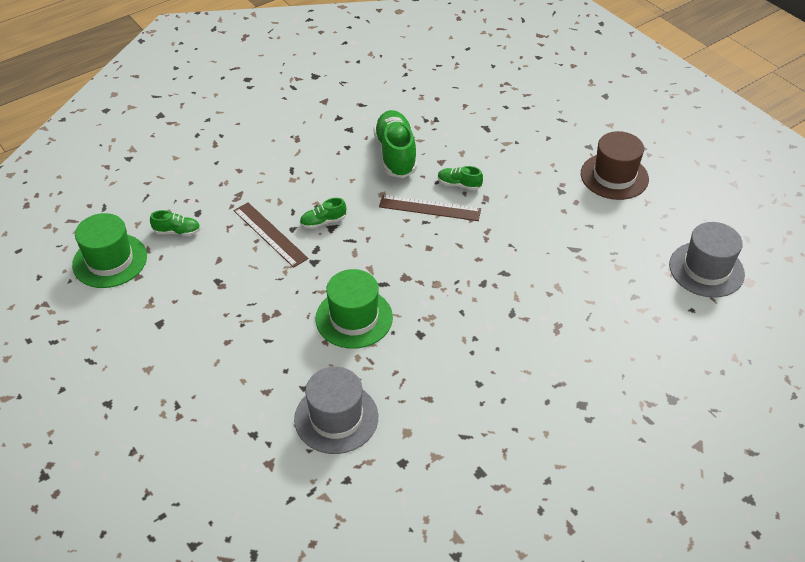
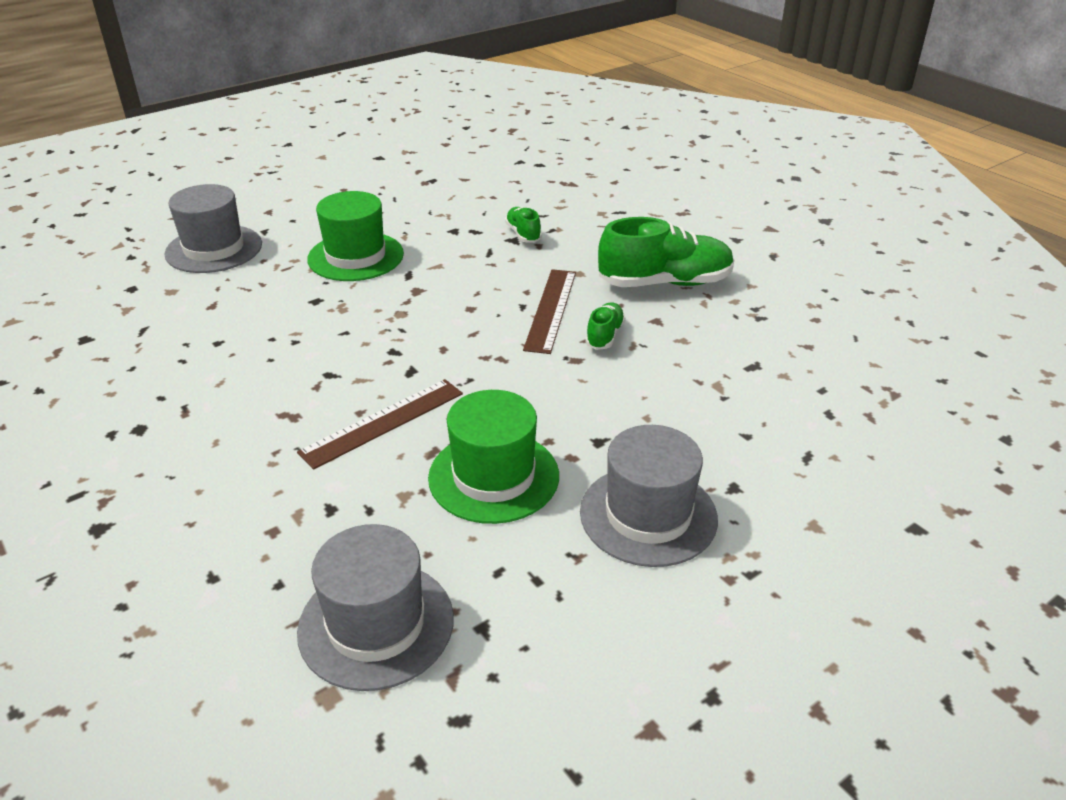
camera: 90 degrees right, 10 degrees down
(110, 260) = (469, 130): green hat -> green hat (494, 476)
(177, 231) = (509, 156): green shoe -> none
(270, 234) = (502, 203): brown ruler -> brown ruler (383, 422)
(614, 176) = (648, 515): brown hat -> grey hat

